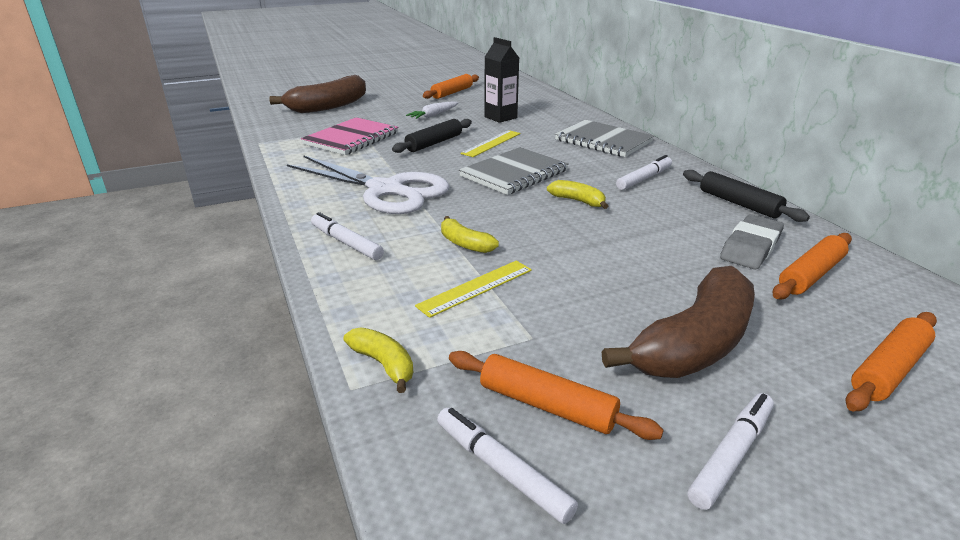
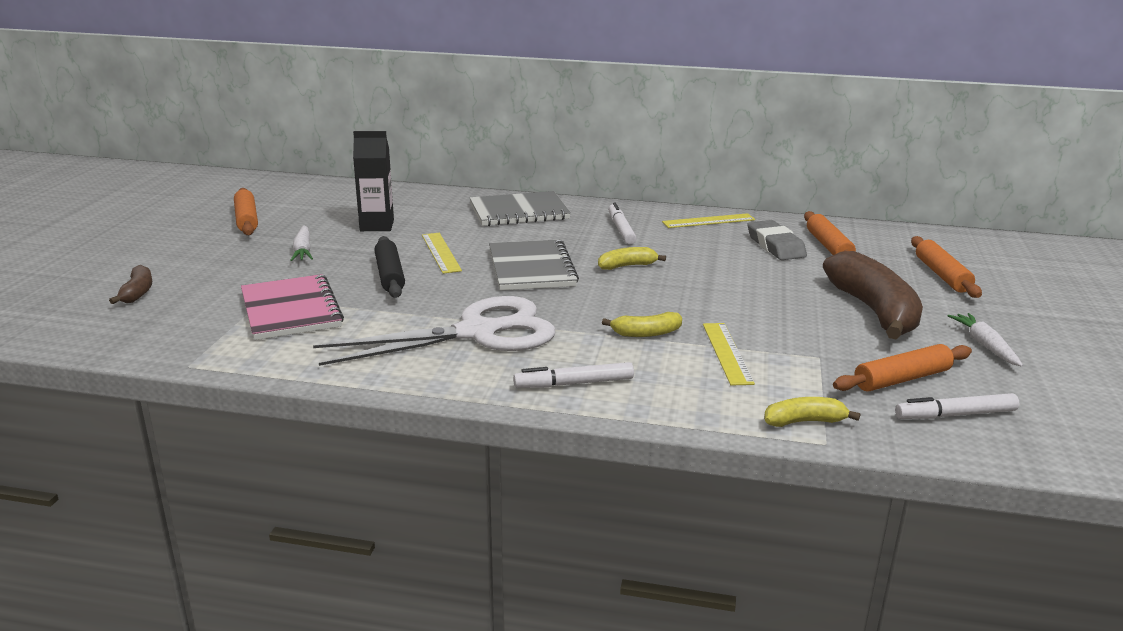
camera: 55 degrees left, 5 degrees down
(328, 106) = (137, 292): brown banana -> brown banana, size x0.47
(731, 455) = (985, 345): white marker -> white carrot
(739, 204) = (708, 221): black rolling pin -> yellow ruler

